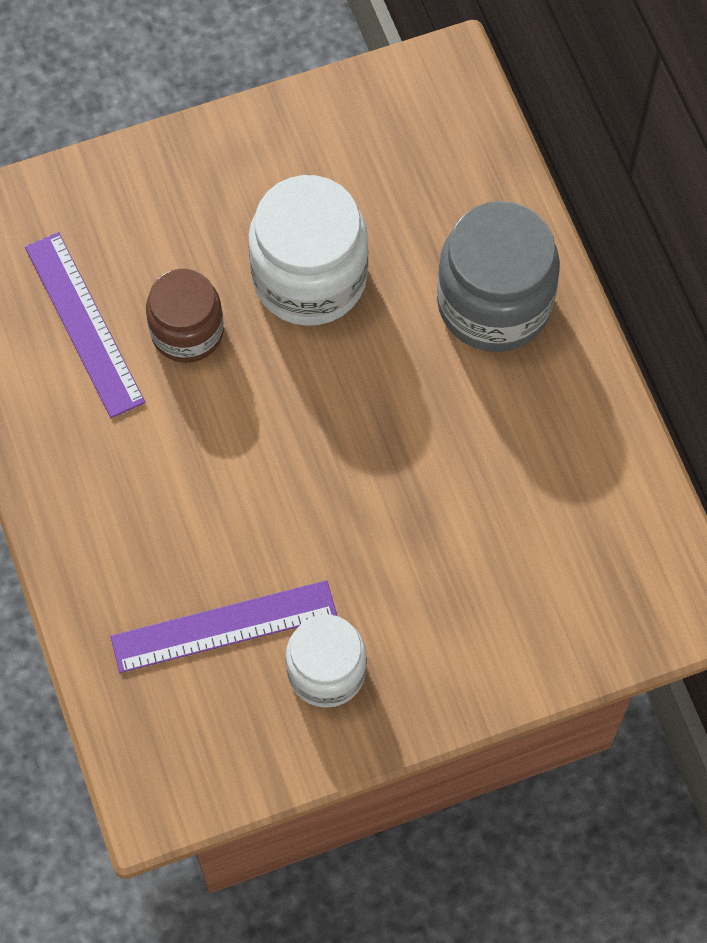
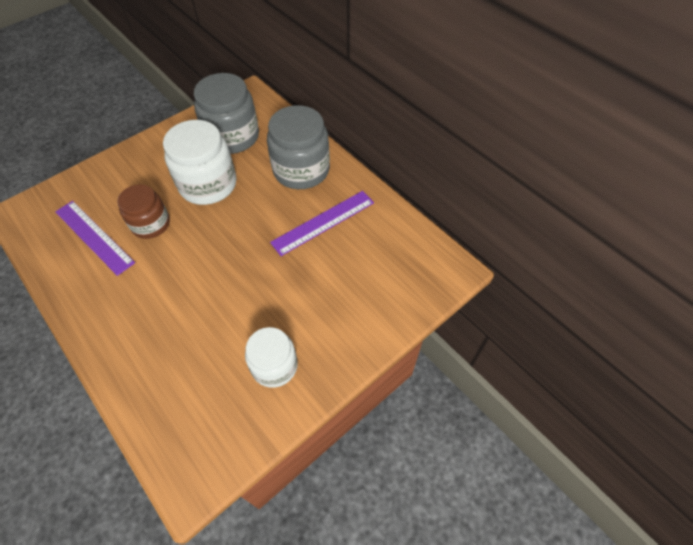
camera: 20 degrees left, 10 degrees down
(224, 626) = (208, 361): purple ruler -> purple ruler (323, 222)
(385, 176) = (232, 137): none -> grey jar

